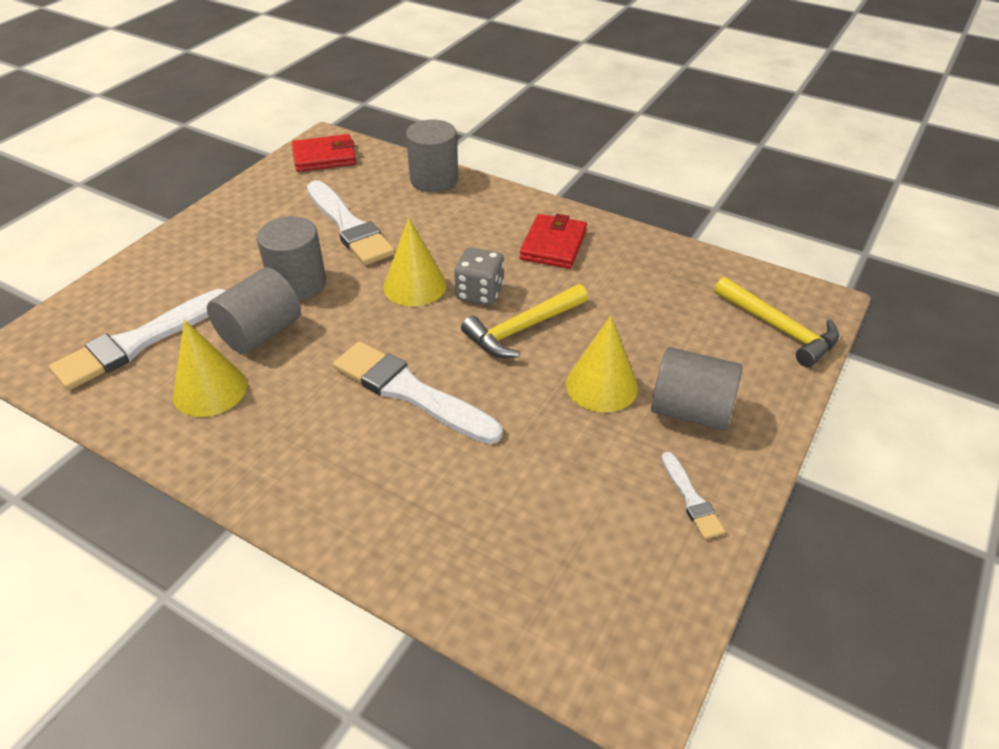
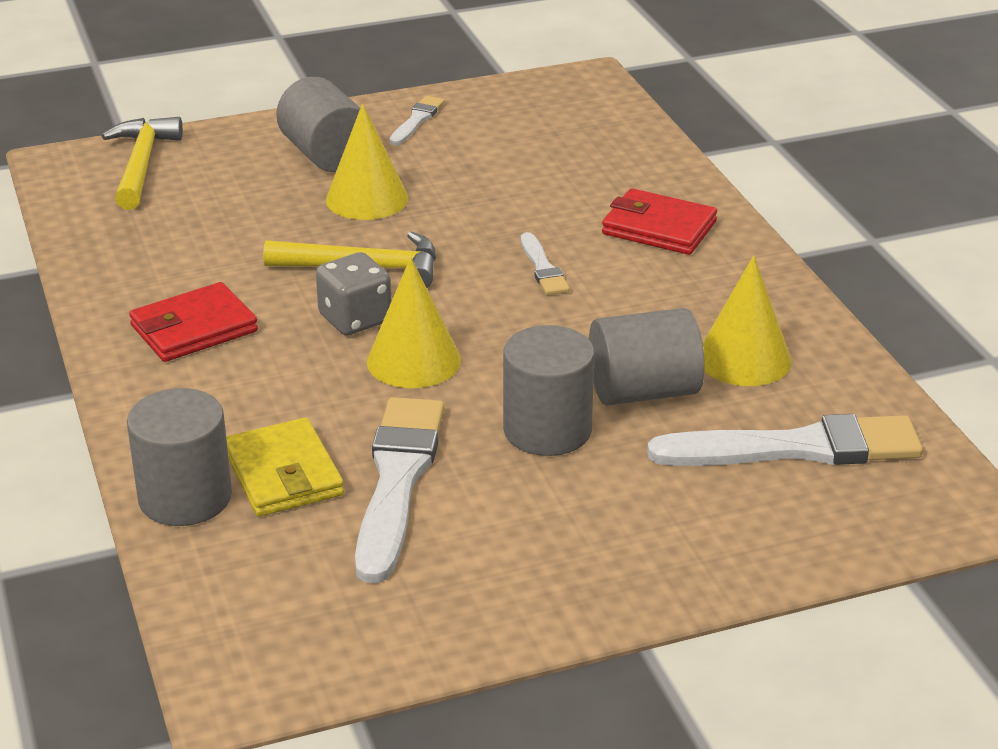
camera: 140 degrees left, 10 degrees down
(324, 157) = (283, 643): red wallet -> red wallet (659, 228)
(405, 206) = (283, 474): none -> yellow wallet
(410, 392) = (543, 268): white brush -> white brush, size x0.49

